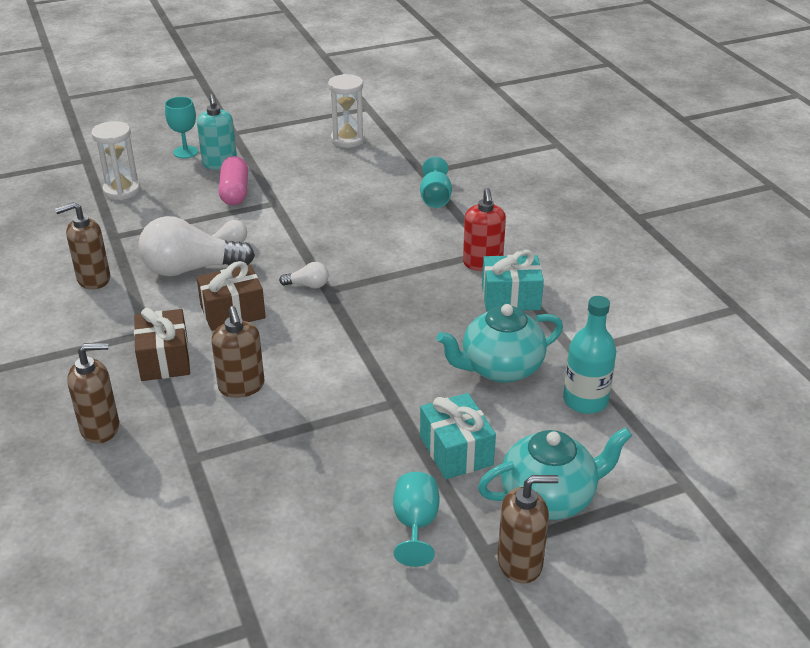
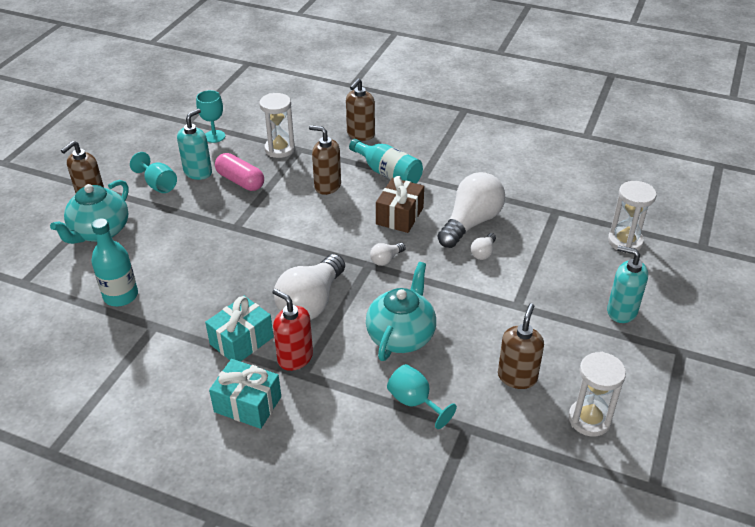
camera: 135 degrees right, 5 degrees up
(93, 279) = (507, 183): brown soap dispenser -> brown soap dispenser (517, 377)
(165, 359) = (388, 173): brown gift -> turquoise bottle
(185, 152) = (666, 303): turquoise goblet -> turquoise goblet (214, 136)
(212, 475) = (279, 149): none -> white hourglass
(235, 192) = (559, 294): pink capsule -> pink capsule (240, 181)
(347, 510) = (198, 172): none -> turquoise soap dispenser
(418, 291) = (311, 302): none -> white light bulb
(456, 451) = (172, 224): turquoise gift -> turquoise gift (247, 404)
(500, 368) = (195, 283): turquoise teapot -> turquoise teapot (401, 336)

